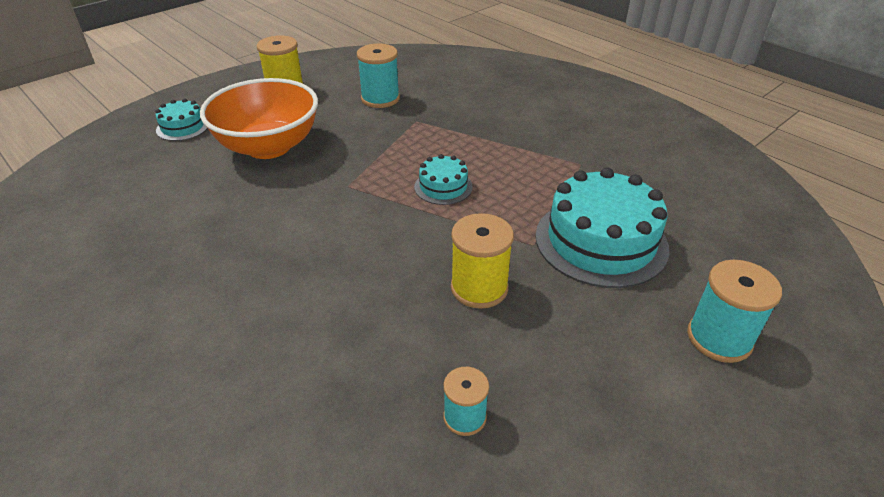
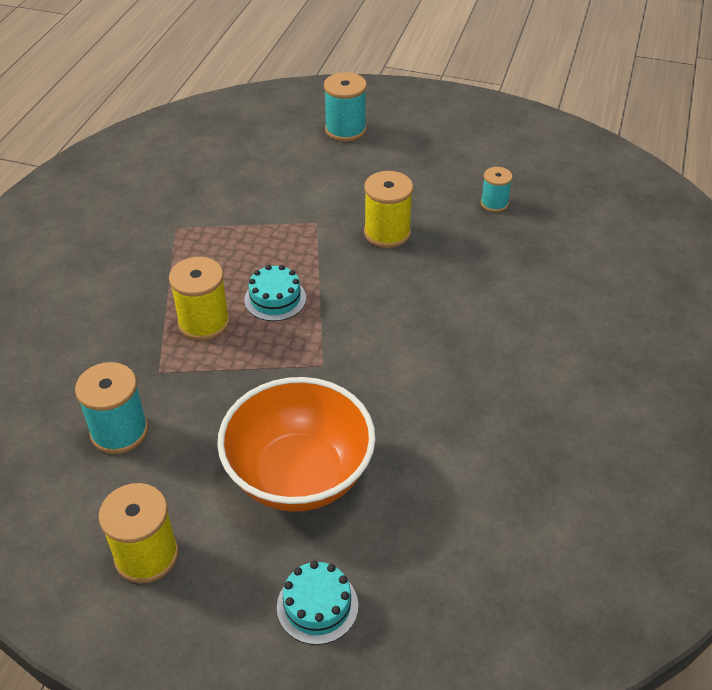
camera: 120 degrees left, 5 degrees up
(448, 148) = (204, 322): none -> yellow spool
(601, 241) = (285, 192): turquoise cake -> none

